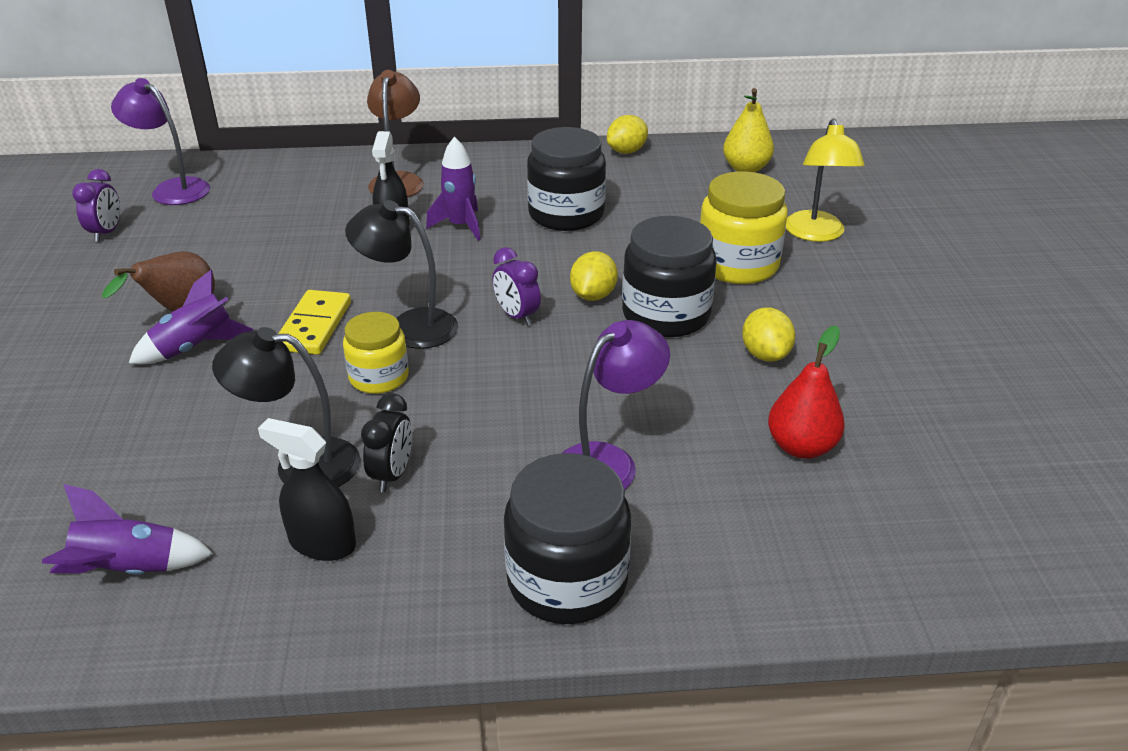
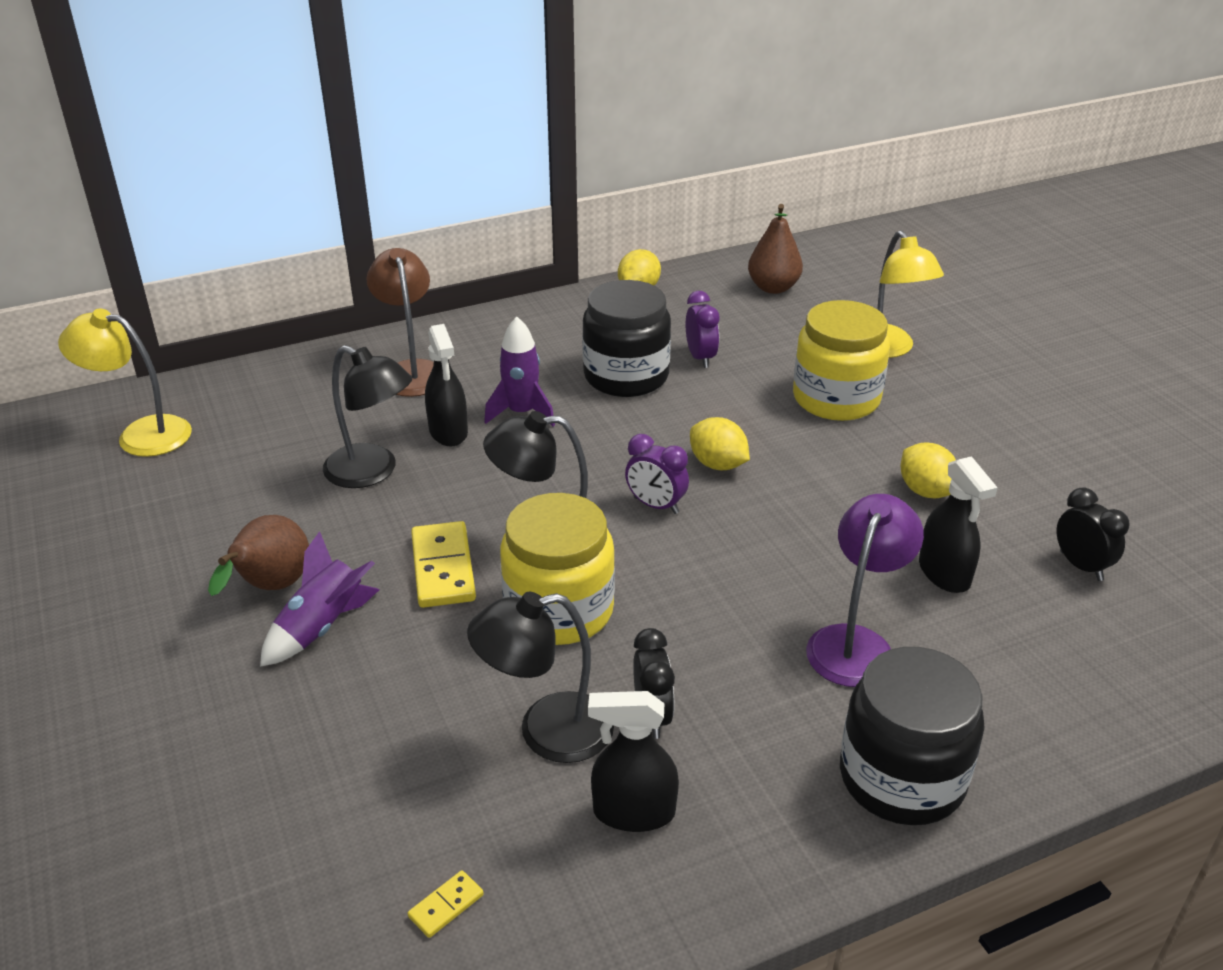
camera: 20 degrees left, 0 degrees up
(106, 233) = (98, 509): purple clock -> purple clock (700, 358)
(129, 570) = (446, 906): purple rocket -> yellow domino
(172, 189) = (141, 434): purple lamp -> yellow lamp
(314, 246) = (372, 472): none -> black lamp
(379, 377) = (559, 610): yellow jar -> yellow jar, size x1.60
(593, 296) = (717, 464): yellow lemon -> yellow lemon turned 45 degrees counterclockwise
(666, 315) = (804, 470): black jar -> none
(732, 425) = (944, 573): none -> black spray bottle
(746, 168) = (773, 288): yellow pear -> brown pear
(801, 447) = (1019, 580): red pear -> none
(871, 449) = (1081, 566): none -> black clock

